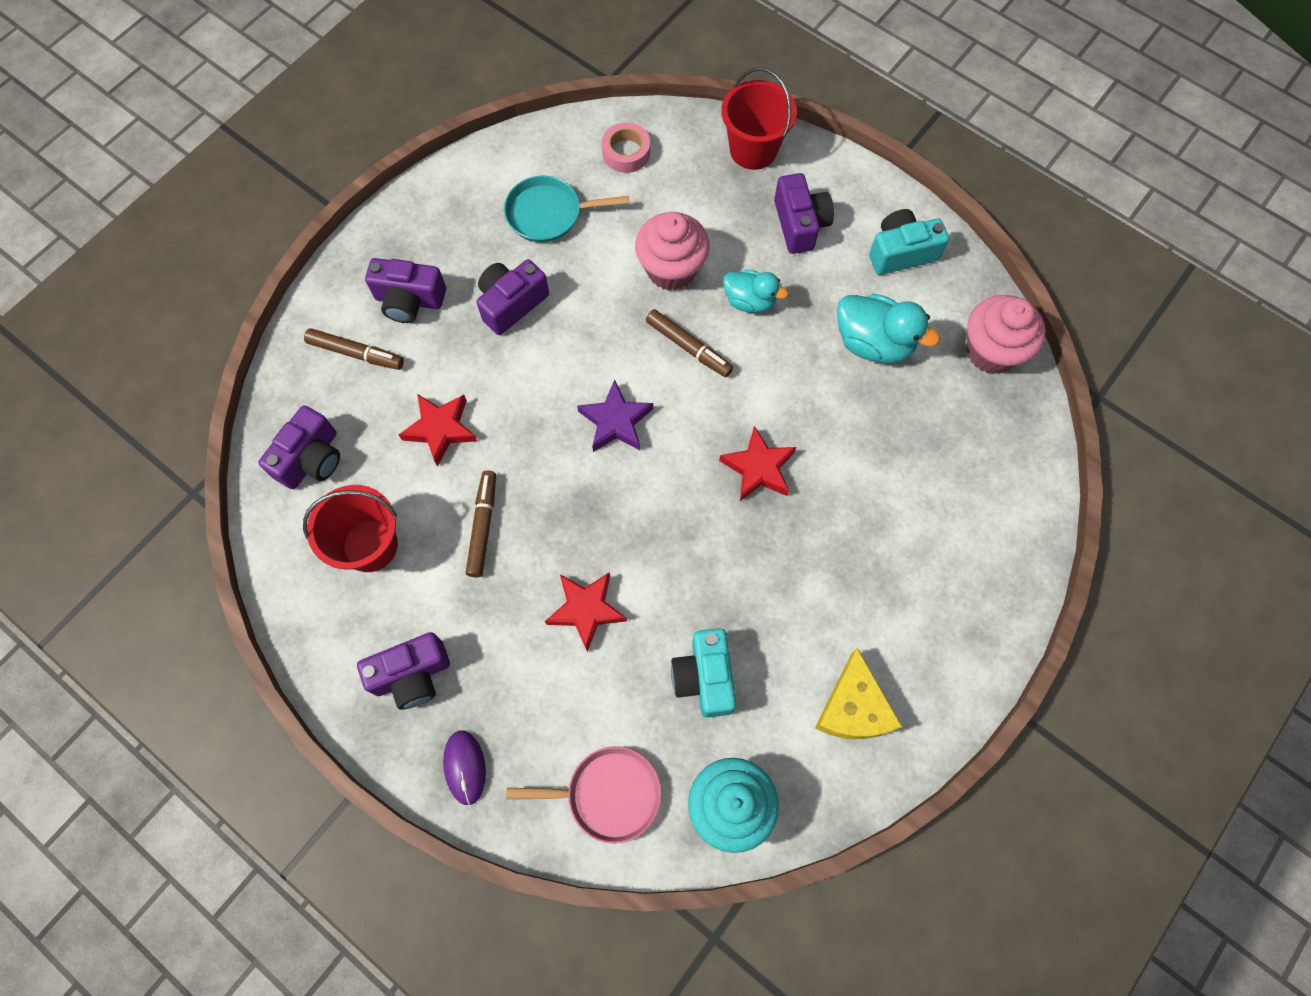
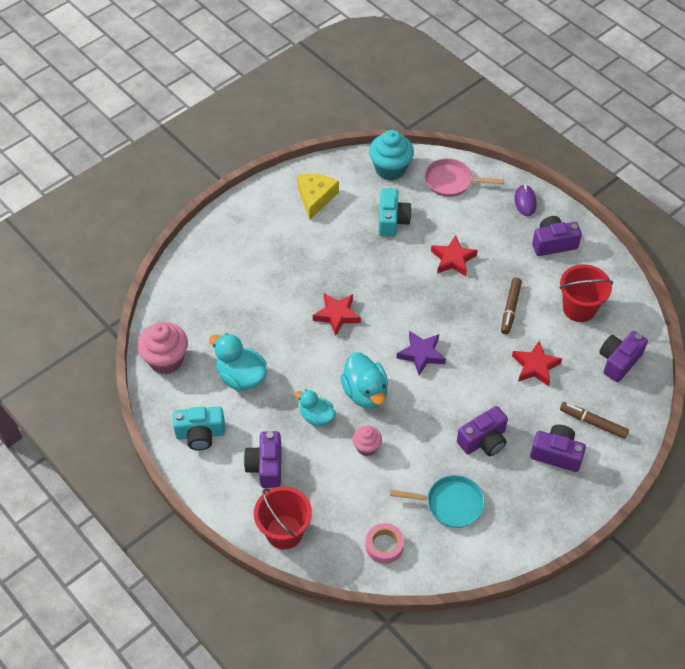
camera: 170 degrees left, 15 degrees down
(671, 269) = (366, 447): pink cupcake -> pink cupcake, size x0.57
(688, 347) = (365, 393): brown marker -> turquoise duck

